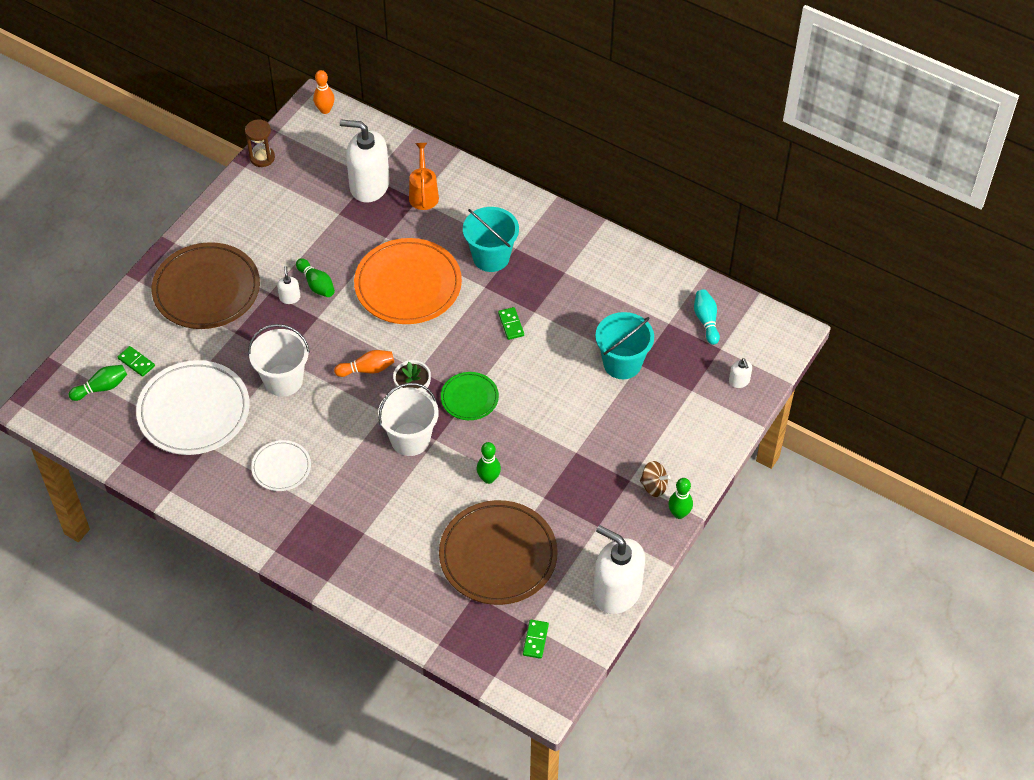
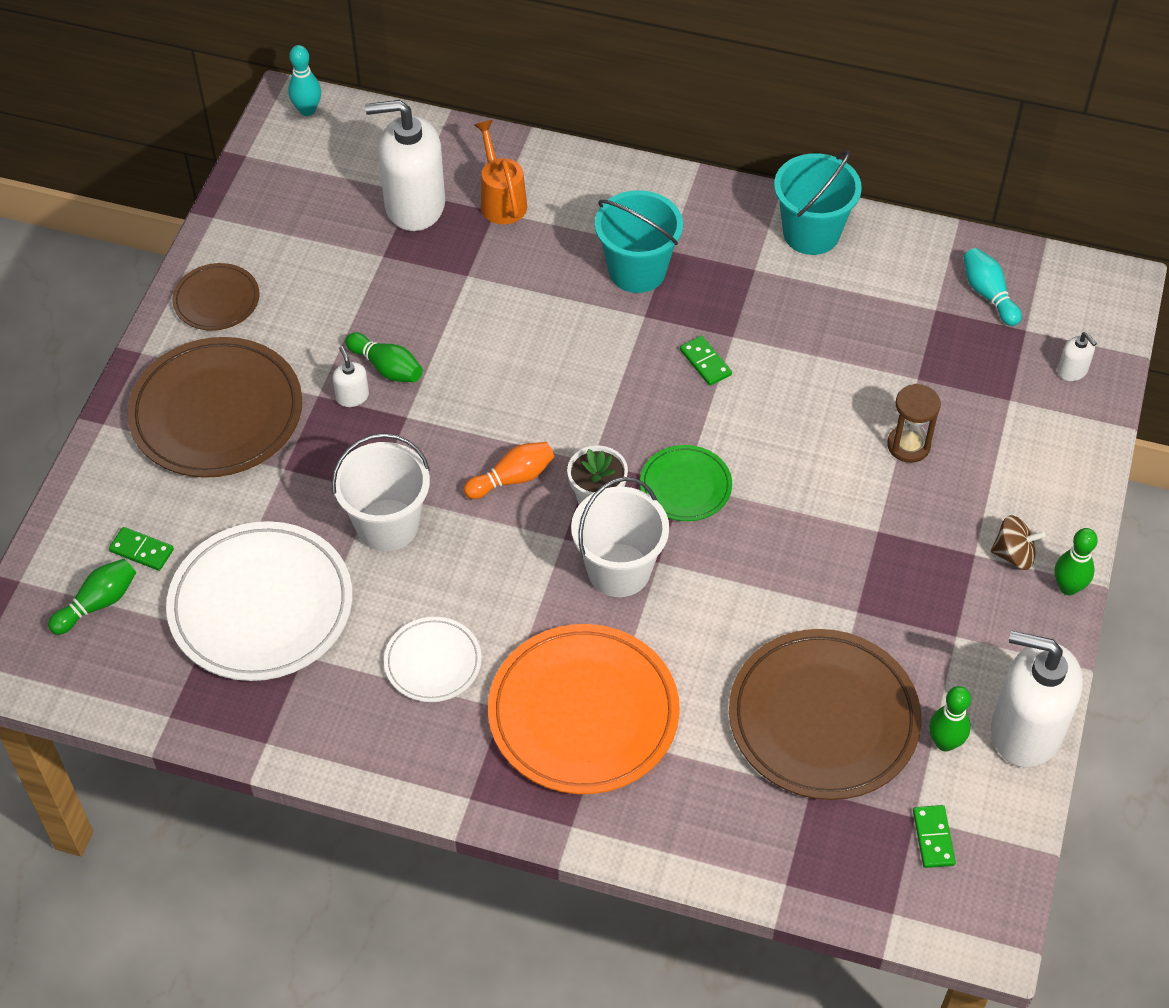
camera: 15 degrees left, 0 degrees up
(229, 220) = (216, 300): none -> brown plate
(262, 157) = (235, 198): brown hourglass -> brown hourglass (908, 445)
(325, 110) = (307, 110): orange bowling pin -> turquoise bowling pin
(408, 285) = (528, 338): orange plate -> orange plate (583, 713)
(488, 478) = (762, 602): green bowling pin -> green bowling pin (945, 742)
(622, 363) = (892, 383): turquoise bucket -> turquoise bucket (811, 233)

